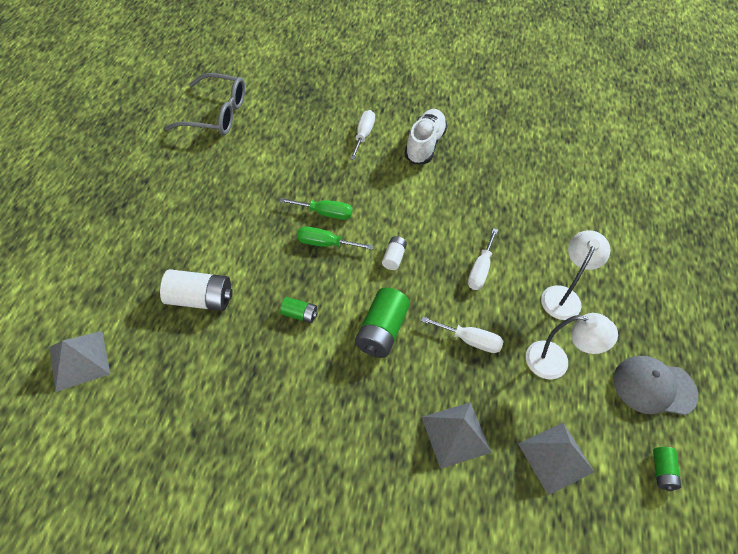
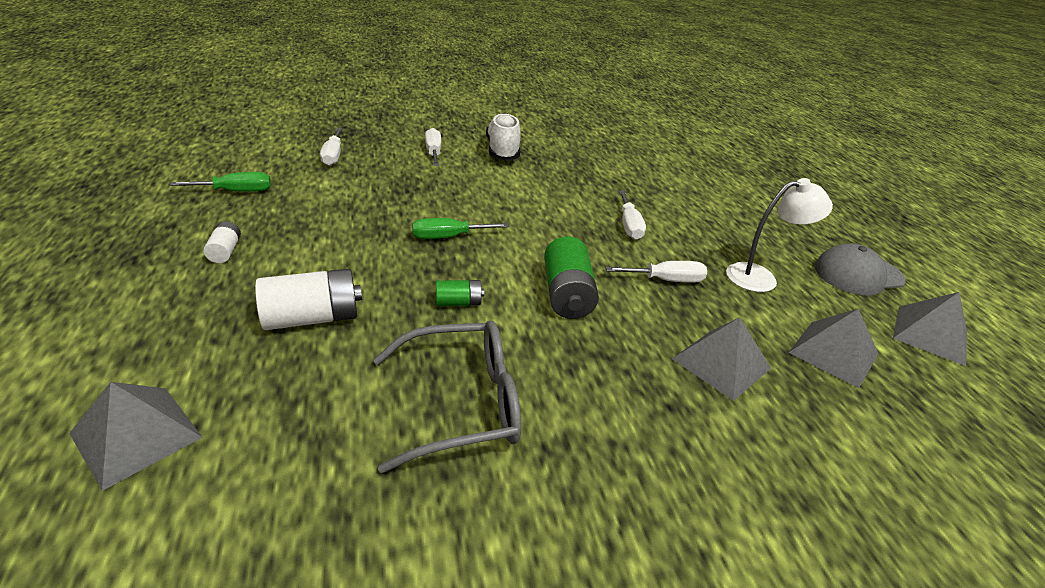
camera: 25 degrees left, 20 degrees down
(217, 114) = (247, 159): grey glasses -> grey glasses (462, 403)
(281, 123) = (333, 156): none -> white screwdriver
(325, 213) = (431, 213): green screwdriver -> green screwdriver (236, 191)
(393, 257) = (534, 233): white battery -> white battery (225, 251)
(563, 296) = (721, 228): white lamp -> none
(662, 471) = (930, 334): green battery -> grey pyramid

